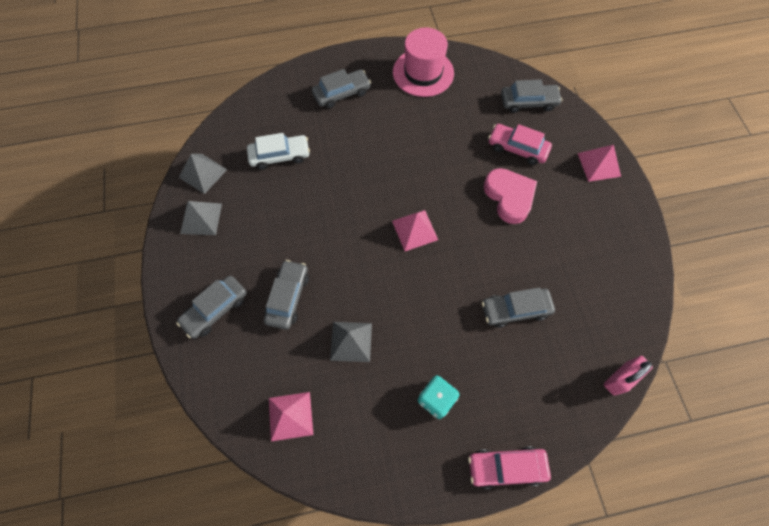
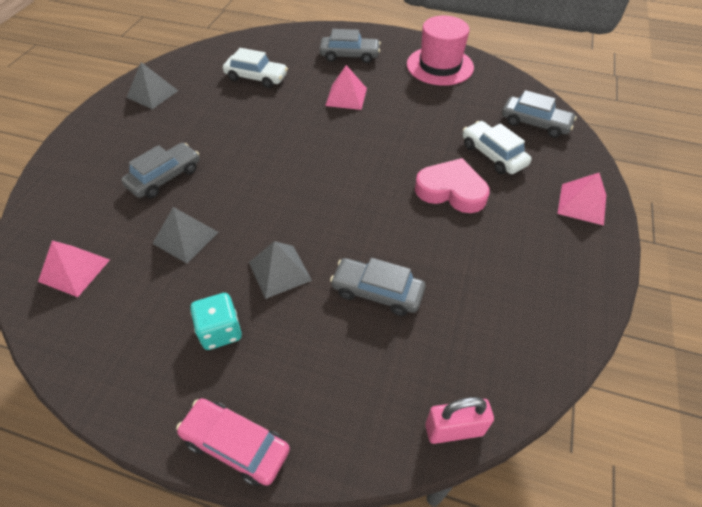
camera: 30 degrees right, 15 degrees down
(203, 173) = (184, 66): grey pyramid -> grey pyramid (279, 271)
(215, 309) = (99, 159): grey car -> none
(415, 230) = (328, 177): pink pyramid -> pink pyramid (346, 97)
(509, 197) = (451, 190): pink heart -> pink heart turned 75 degrees counterclockwise
(517, 148) = (493, 155): pink car -> white car

